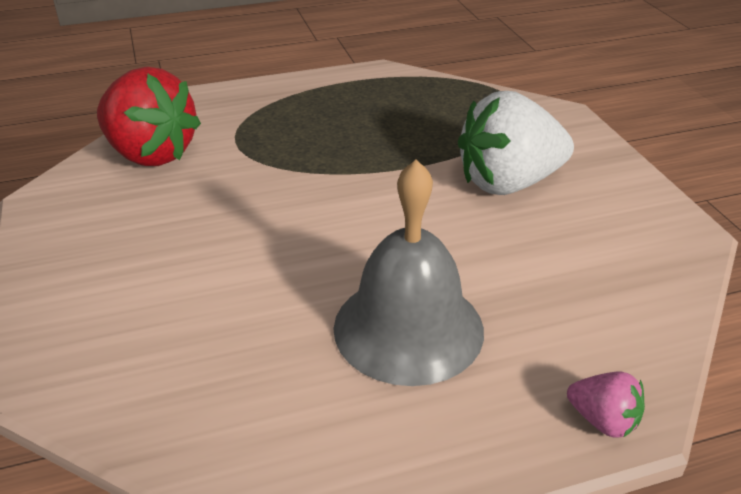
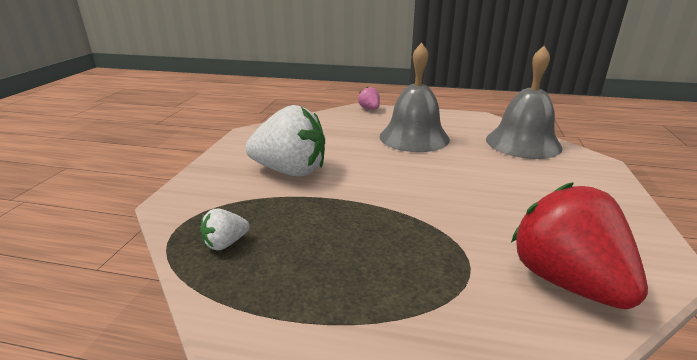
camera: 150 degrees left, 10 degrees down
(182, 393) = (523, 143): none -> grey bell
(453, 100) = (225, 243): none -> white strawberry

